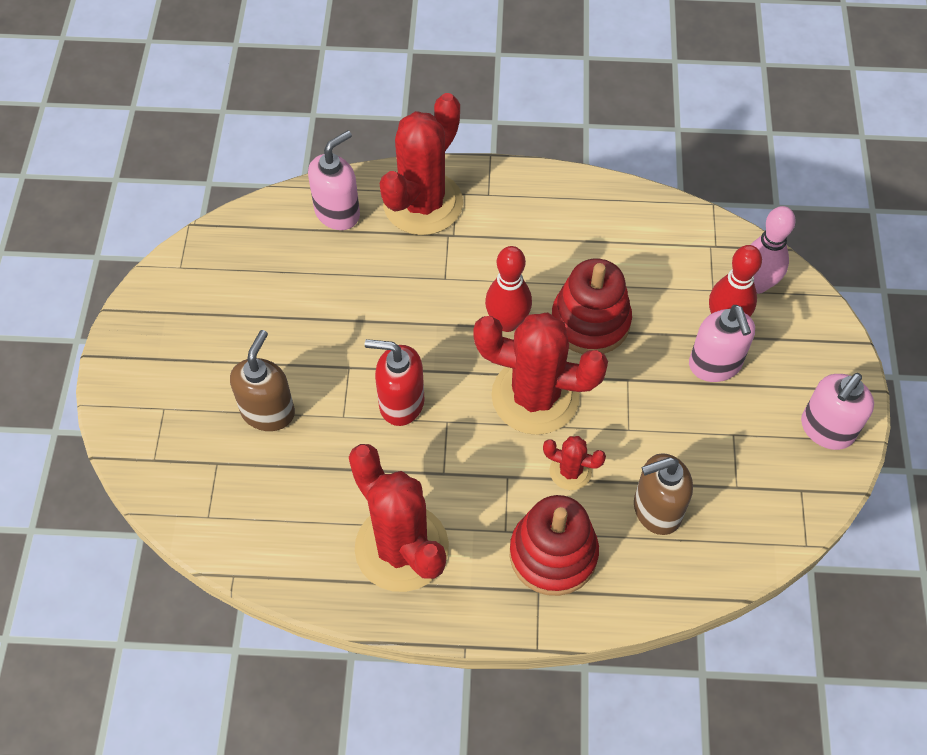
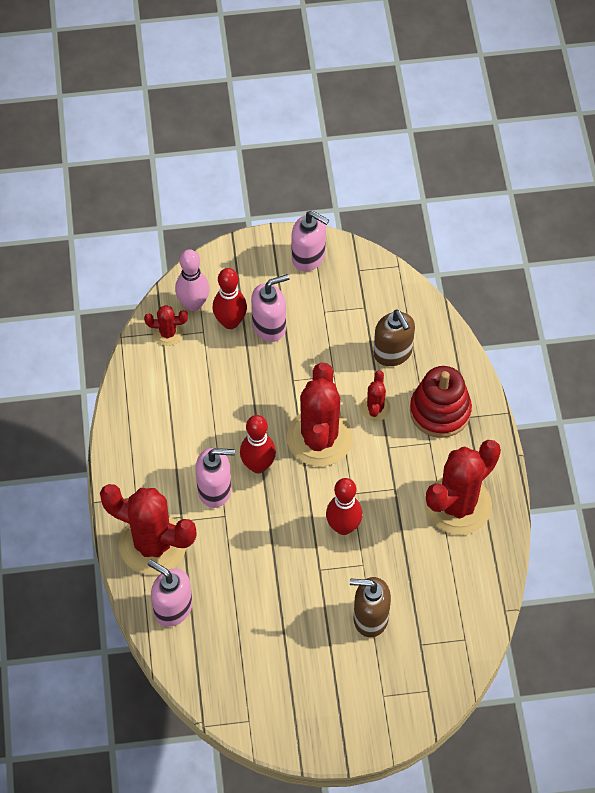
camera: 100 degrees left, 0 degrees up
(401, 403) = (343, 527): red soap dispenser -> red bowling pin
(481, 273) = (215, 490): none -> pink soap dispenser
(590, 322) = (247, 409): red stacking toy -> none
(714, 251) = (167, 333): none -> red cactus

